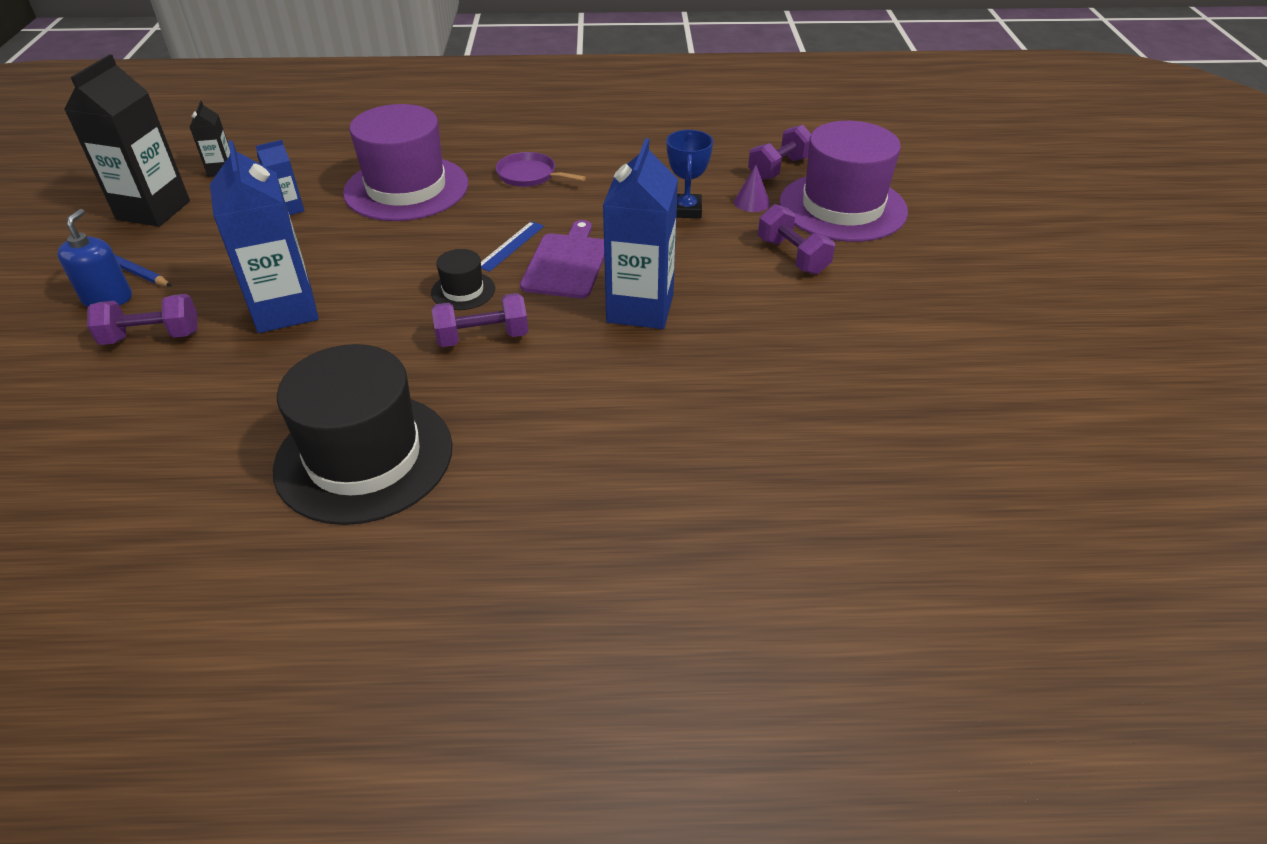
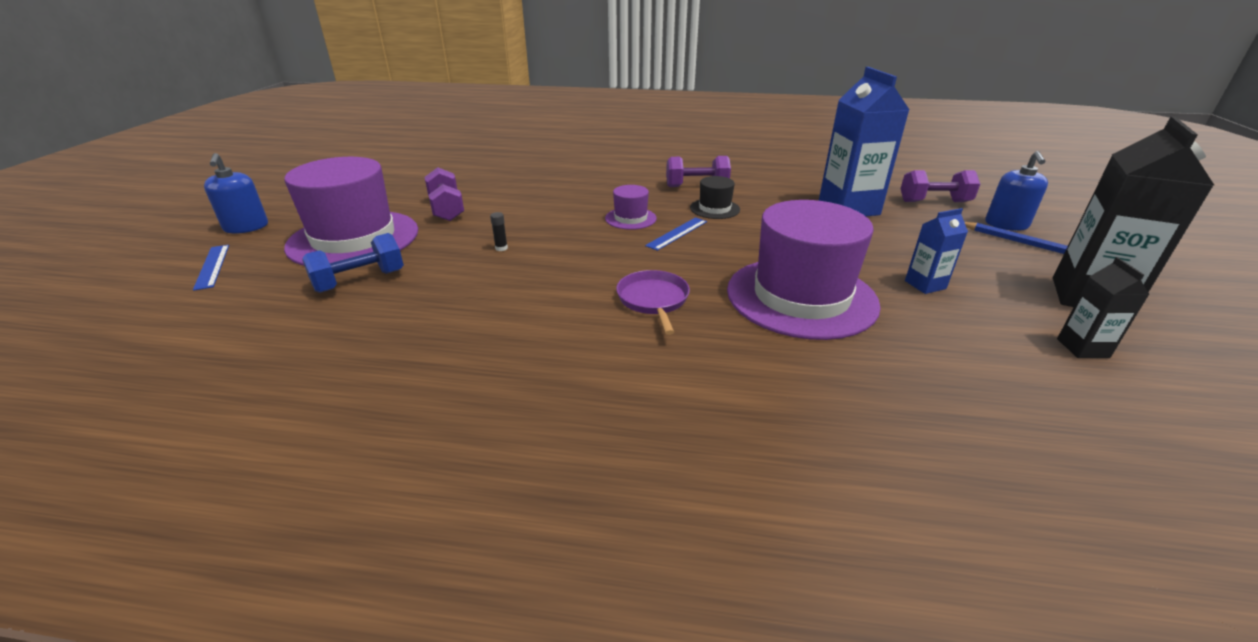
camera: 170 degrees left, 10 degrees down
(364, 457) = (753, 154): black hat -> none
(529, 175) = (653, 300): purple pan -> purple pan turned 135 degrees counterclockwise
(566, 263) = (630, 218): purple cutting board -> purple hat
(640, 308) = (585, 191): blue carton -> none
(686, 210) = (501, 248): blue trophy -> black glue stick
(752, 202) = (431, 250): purple cone -> none
(779, 169) = (360, 281): purple dumbbell -> blue dumbbell
(922, 169) = (212, 266): none -> blue ruler
(972, 210) = (246, 227): none -> blue soap dispenser

